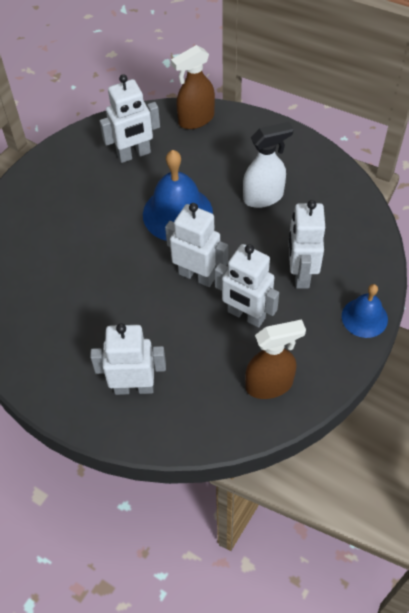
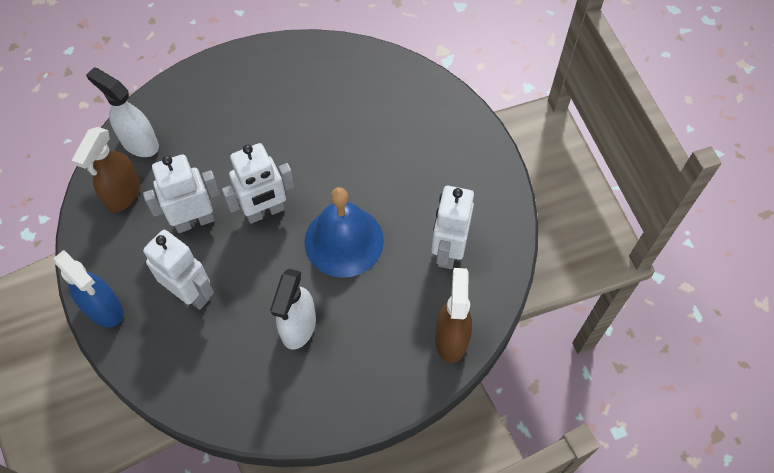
camera: 125 degrees right, 5 degrees up
(134, 387) = (210, 108): white robot -> none
(214, 414) = (139, 143): none -> white spray bottle
(364, 317) = (104, 309): blue bell -> blue spray bottle

